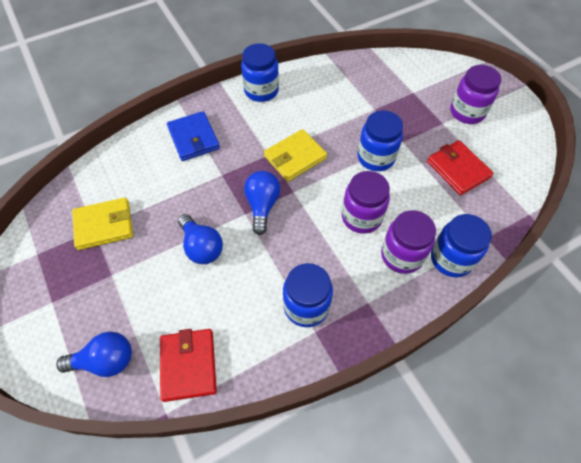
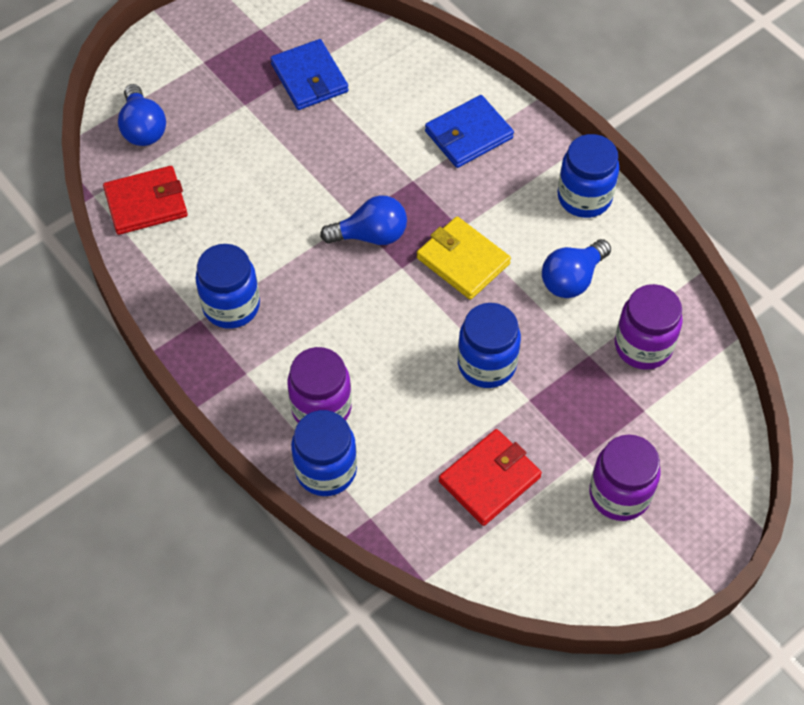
camera: 80 degrees right, 0 degrees up
(104, 225) = (309, 78): yellow wallet -> blue wallet
(201, 247) = (296, 182): blue light bulb -> blue light bulb (572, 279)
(361, 217) = (375, 354): purple jar -> purple jar (643, 346)

